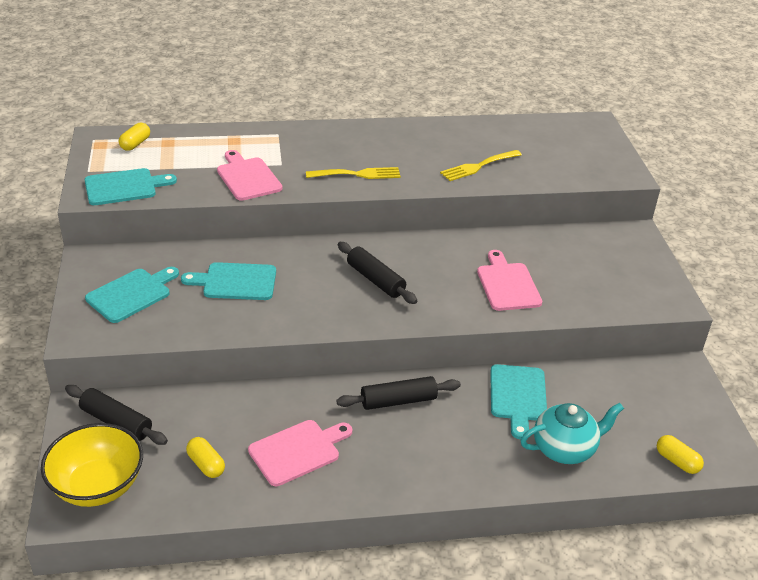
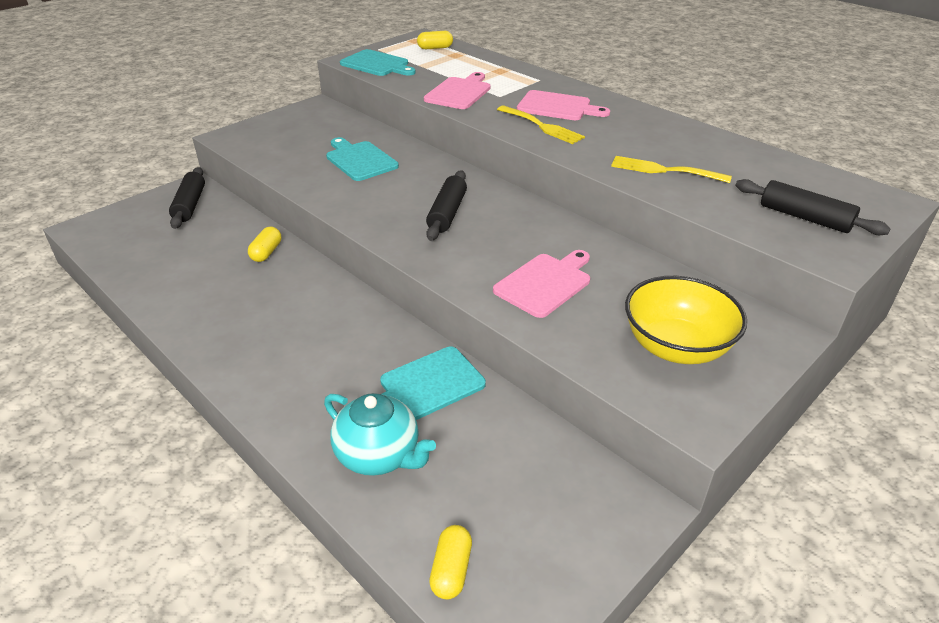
camera: 55 degrees right, 0 degrees up
(97, 486) = (118, 227): yellow bowl -> yellow bowl (676, 347)
(131, 294) = (295, 133): turquoise cutting board -> none
(206, 464) = (174, 258): yellow capsule -> yellow capsule (266, 252)
(298, 451) = (226, 291): pink cutting board -> pink cutting board (557, 107)
(398, 401) = (341, 314): black rolling pin -> black rolling pin (804, 217)

